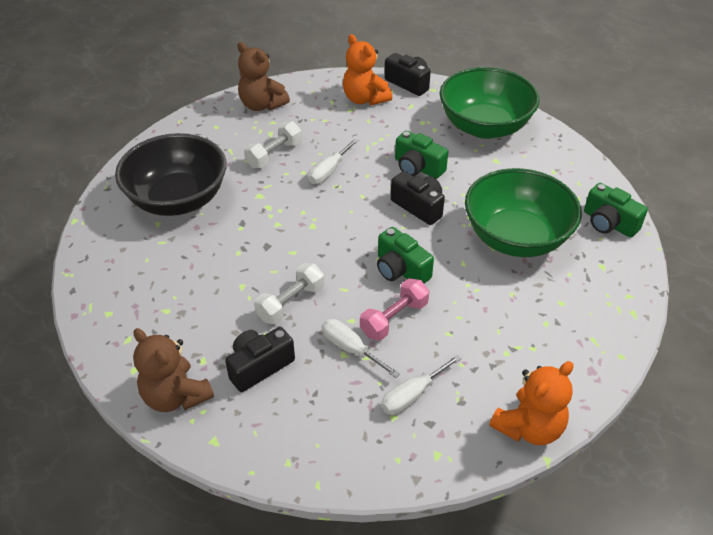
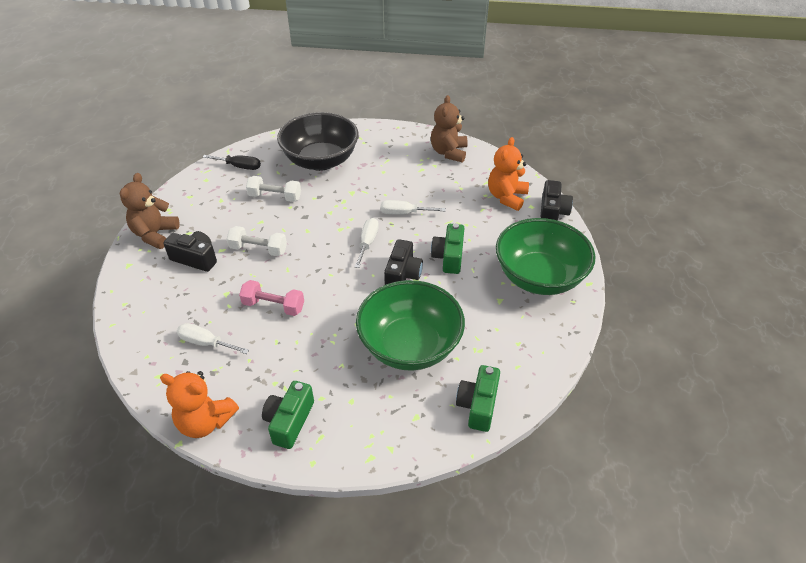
camera: 60 degrees right, 0 degrees up
(115, 272) = (239, 167): none -> black screwdriver
(274, 155) = (399, 181): white dumbbell -> white dumbbell (275, 197)
(351, 349) = (233, 295): white screwdriver -> white screwdriver (367, 243)
(401, 270) = (326, 291): green camera -> green camera (289, 421)

